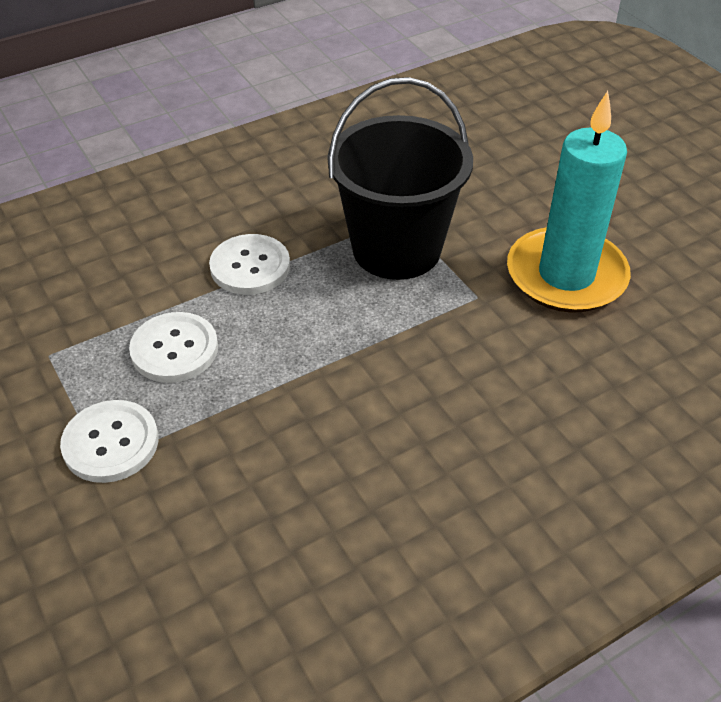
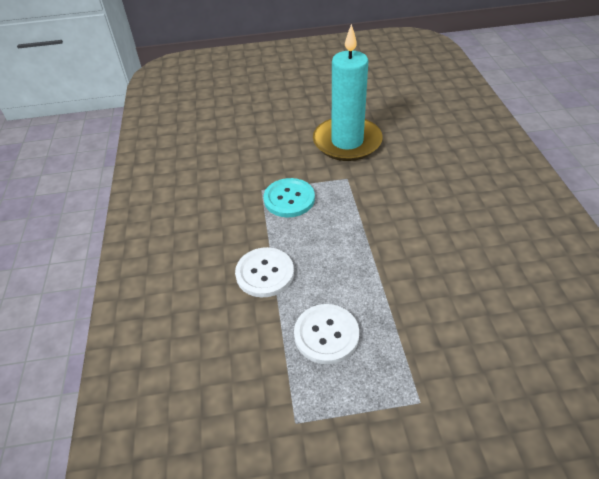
camera: 65 degrees left, 0 degrees up
(111, 443) = (403, 392): white button -> none
(396, 249) = (289, 199): black bucket -> turquoise button

